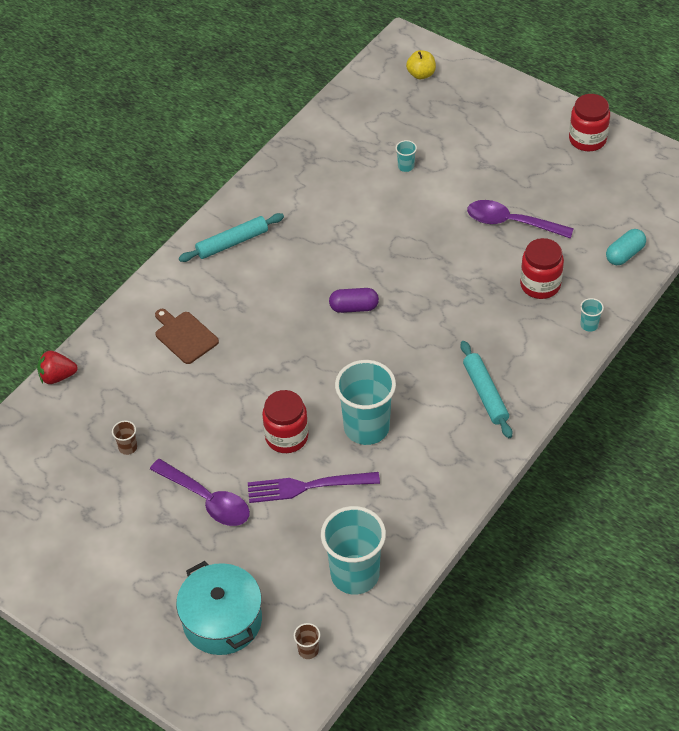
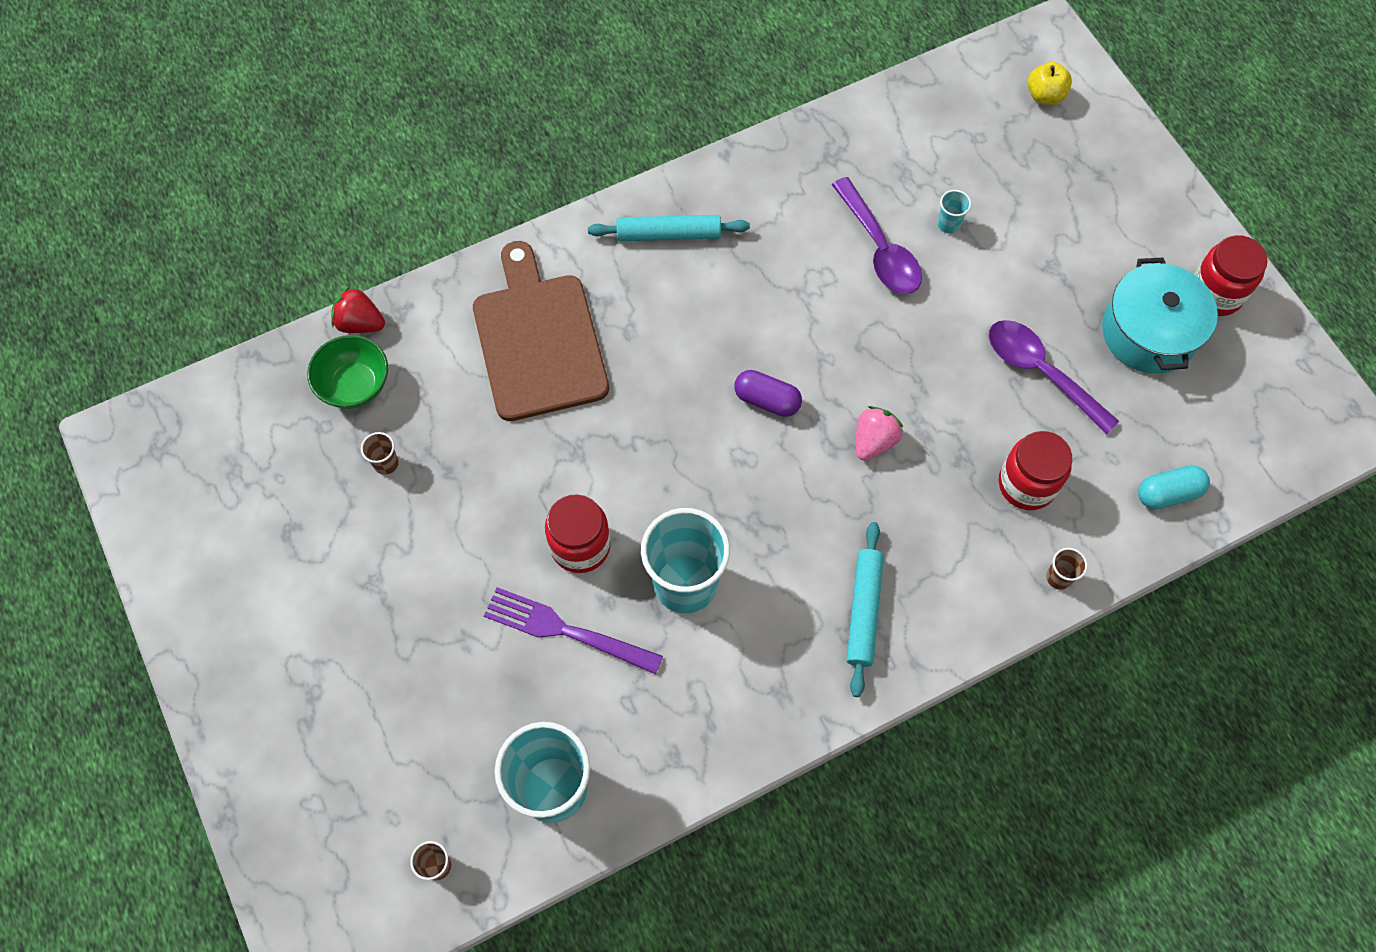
camera: 25 degrees right, 15 degrees up
(77, 413) = (355, 385): none -> green bowl
(184, 336) = (538, 340): brown cutting board -> brown cutting board, size x1.91
(207, 500) = (437, 585): purple spoon -> purple spoon (879, 248)
(222, 620) = (360, 765): turquoise pot -> turquoise pot (1149, 332)
(434, 301) = (874, 441): none -> pink strawberry
(589, 325) = (1058, 577): turquoise cup -> brown cup

